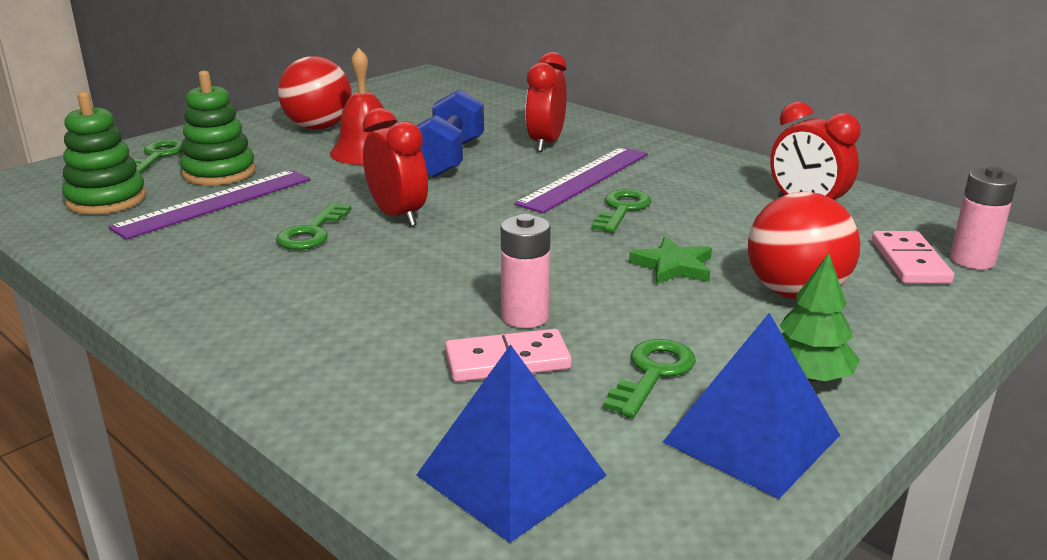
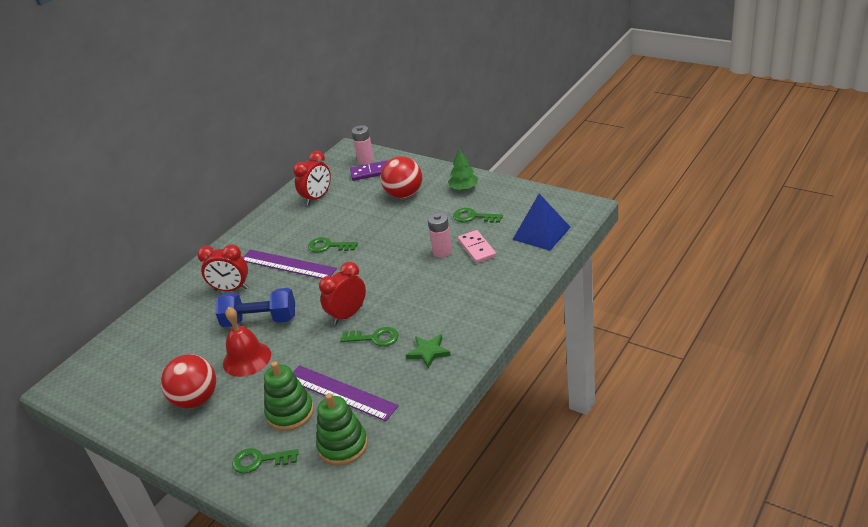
camera: 95 degrees left, 10 degrees up
(673, 266) = (387, 224): green star -> green star (428, 352)
(751, 438) = (503, 195): blue pyramid -> none
(910, 262) = (370, 172): pink domino -> purple domino

